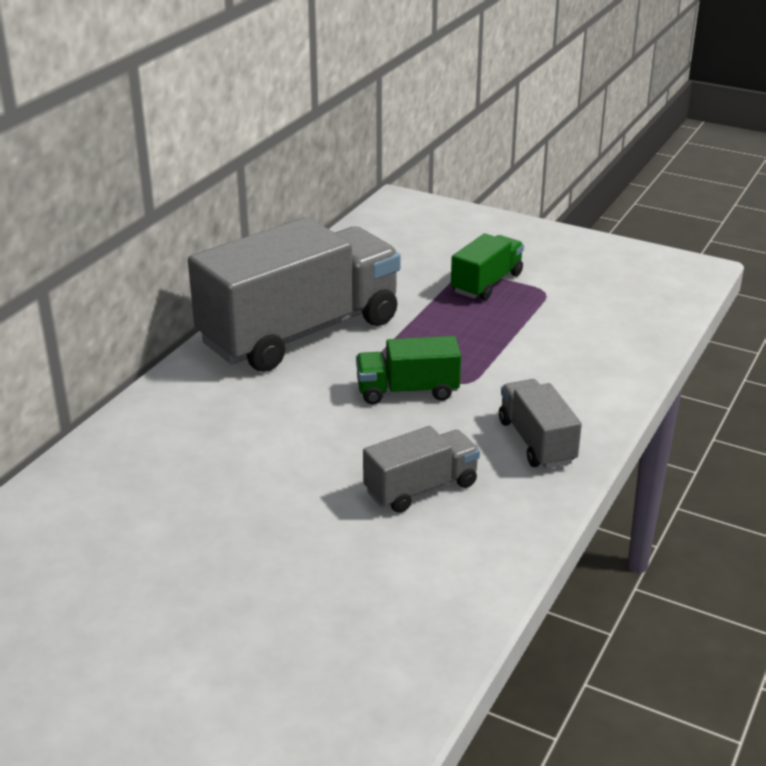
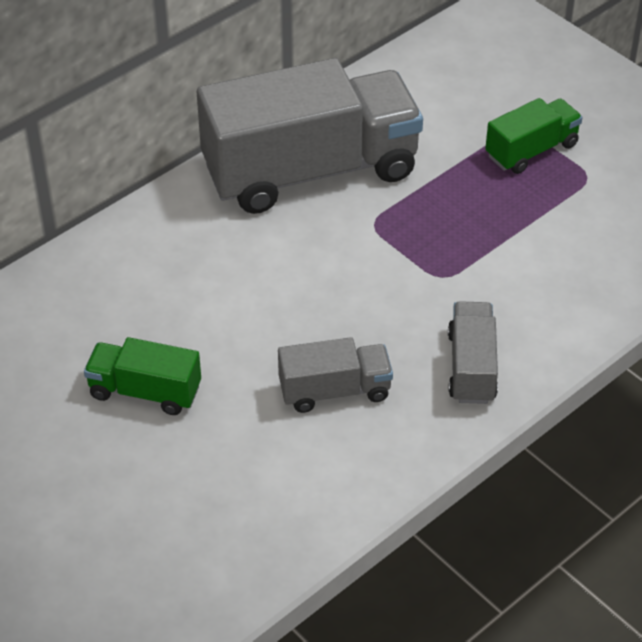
camera: 20 degrees right, 15 degrees up
(407, 391) = (379, 272): green truck -> green truck (145, 391)

